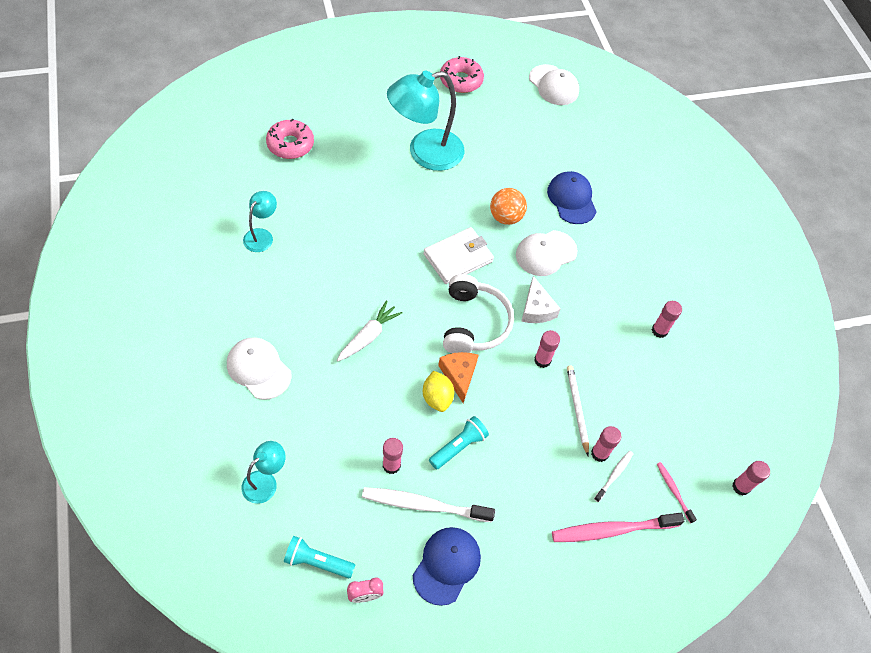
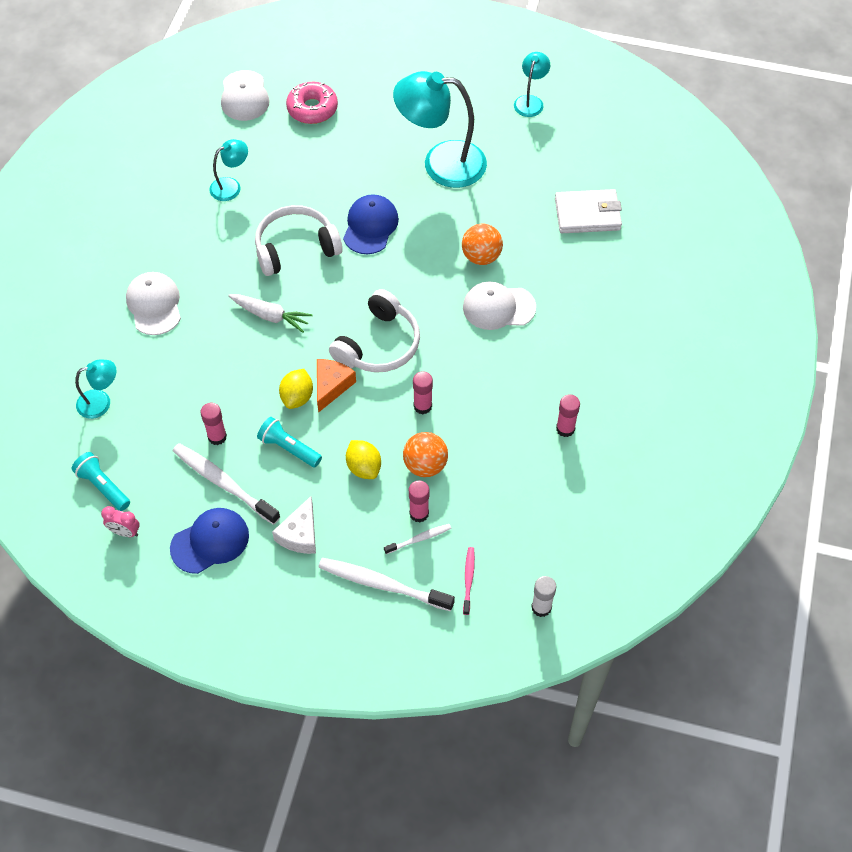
camera: 35 degrees right, 0 degrees up
(352, 268) = (296, 248): none -> white headphones
(369, 336) = (271, 316): white carrot -> white carrot turned 45 degrees clockwise
(458, 258) = (405, 277): white wallet -> white wallet (587, 214)
(459, 446) = (288, 448): turquoise flashlight -> turquoise flashlight turned 135 degrees counterclockwise
(461, 80) = (530, 101): pink donut -> turquoise lamp
(531, 434) = (364, 467): none -> yellow lemon
(536, 309) = (450, 356): white cheese -> white cheese (300, 534)
(553, 85) = (631, 140): white cap -> white cap (244, 96)
(571, 199) = (565, 265): blue cap -> blue cap (370, 226)
(577, 409) = (425, 465): white pencil -> orange ball
(612, 530) = (382, 584): pink toothbrush -> white toothbrush
(741, 486) = (541, 607): pink glue stick -> white glue stick

